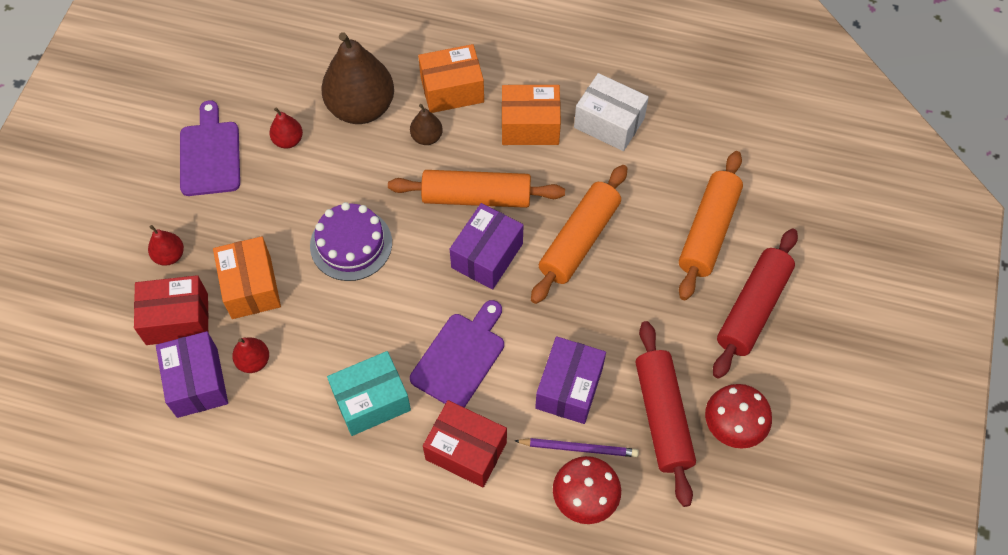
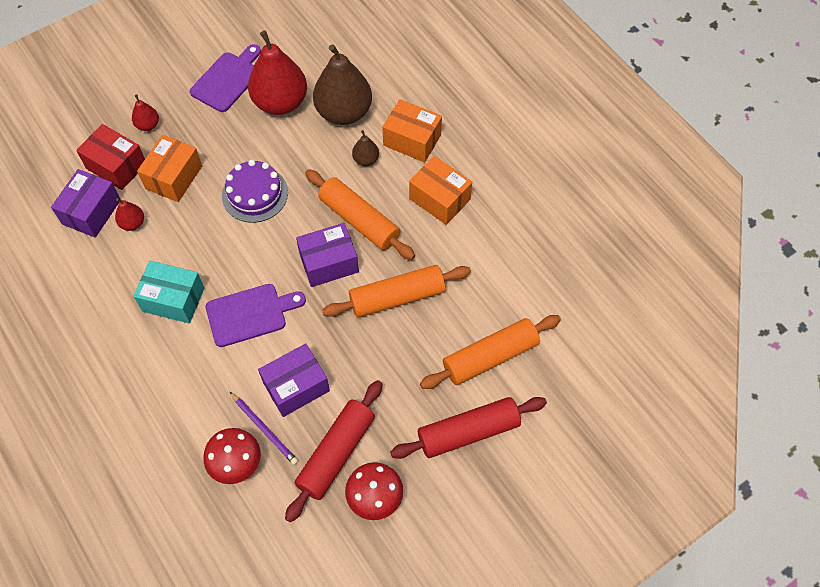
camera: 40 degrees right, 0 degrees up
(288, 140) = (280, 102): red pear -> red pear, size x2.21
(466, 450) = (197, 374): red box -> none
(609, 123) = (495, 234): white box -> none

